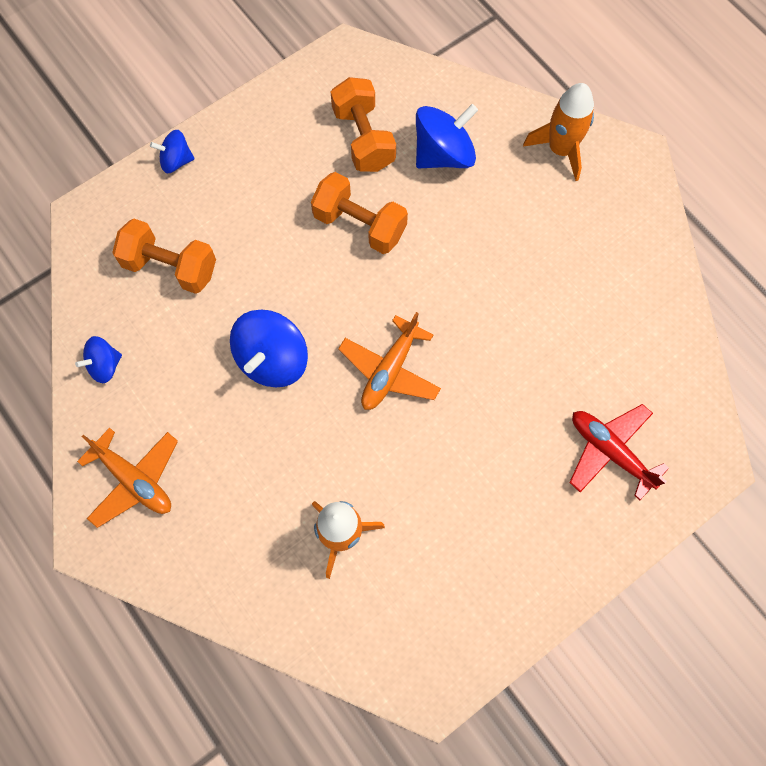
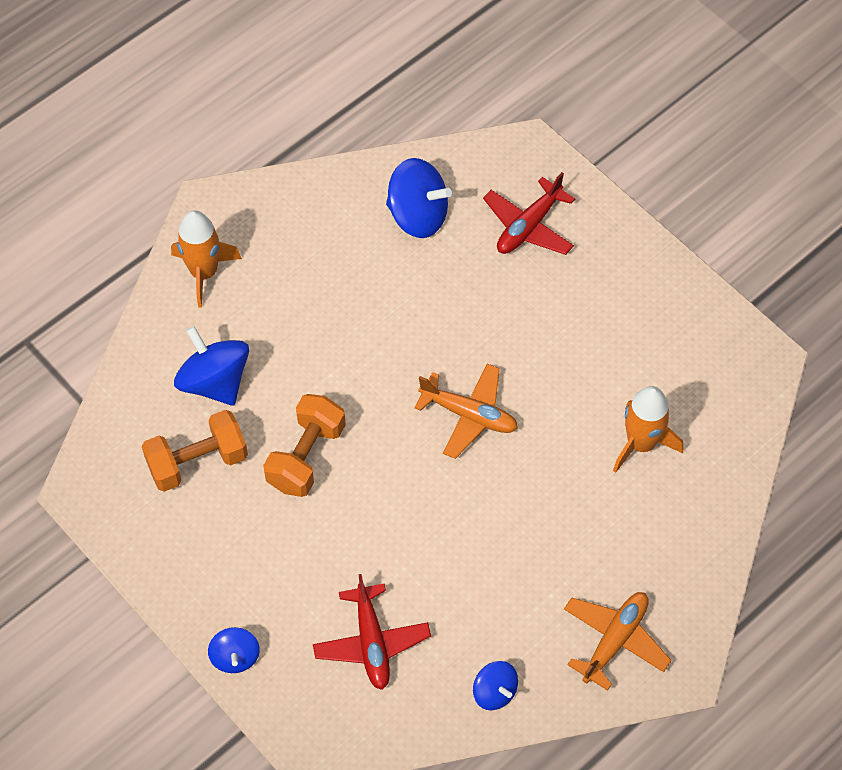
camera: 95 degrees left, 10 degrees down
(170, 267) = (371, 642): orange dumbbell -> red plane
(272, 360) = (469, 525): blue spinning top -> blue spinning top (418, 215)

